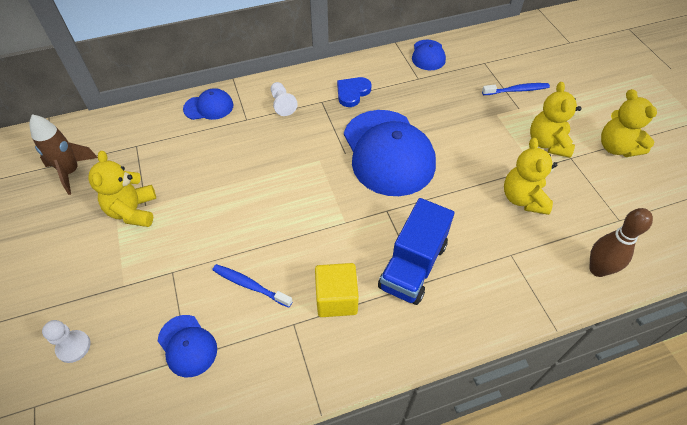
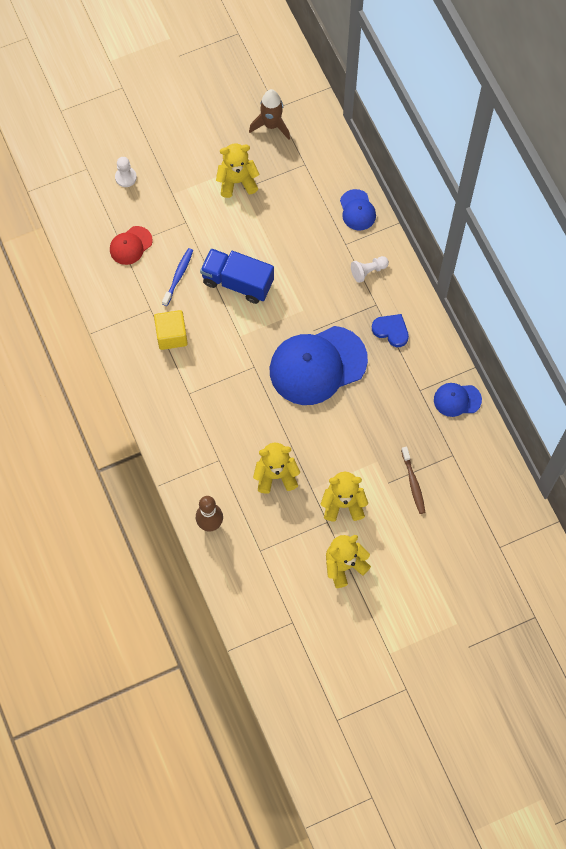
camera: 85 degrees right, 15 degrees up
(187, 345) = (130, 245): blue cap -> red cap
(413, 265) = (203, 387): blue truck -> blue truck (237, 282)
(516, 90) = (413, 483): blue toothbrush -> brown toothbrush

